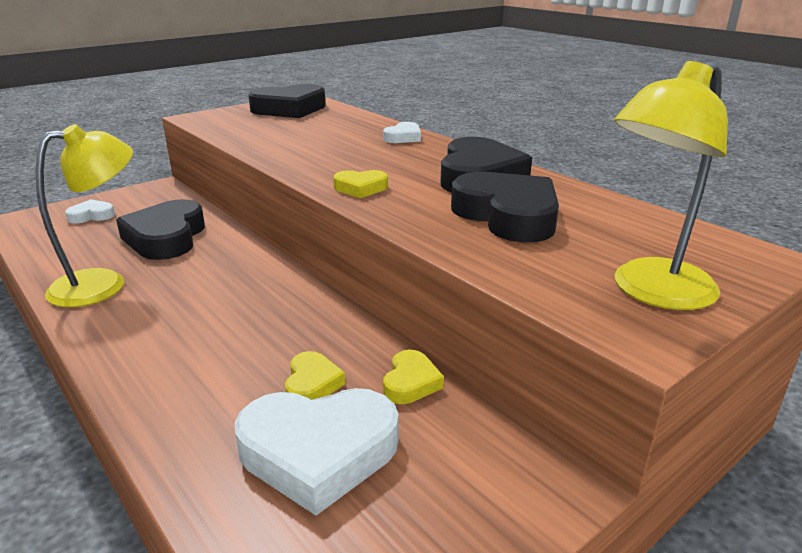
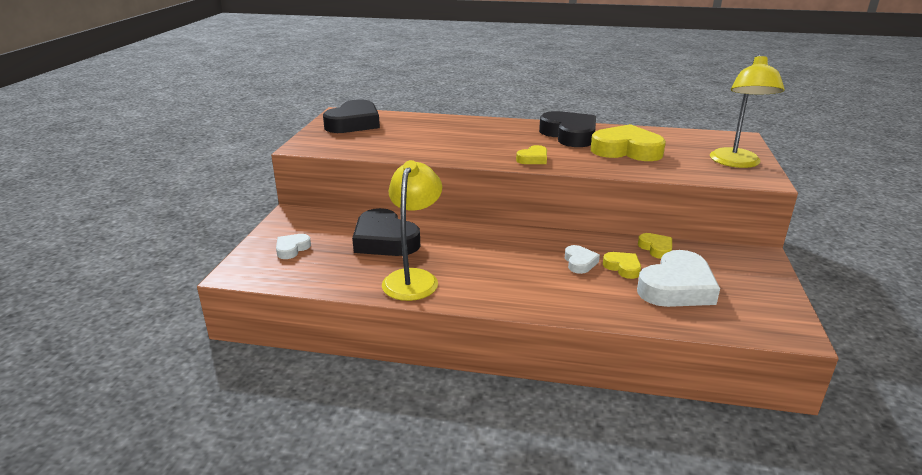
camera: 40 degrees left, 0 degrees up
(403, 137) = (478, 124): white heart -> white heart (579, 262)
(507, 216) = (626, 150): black heart -> yellow heart

